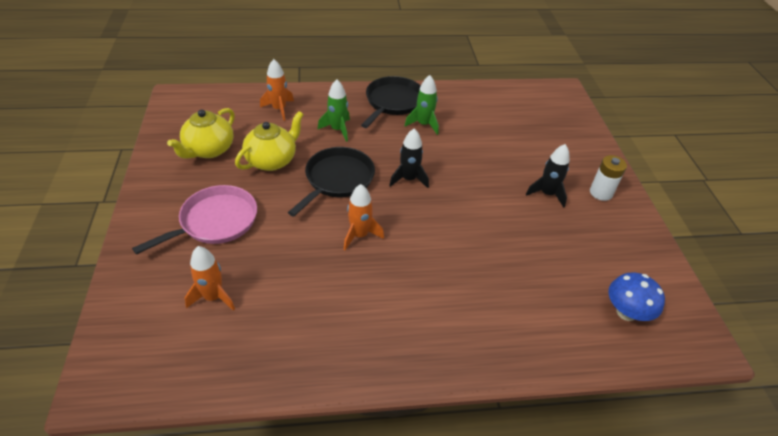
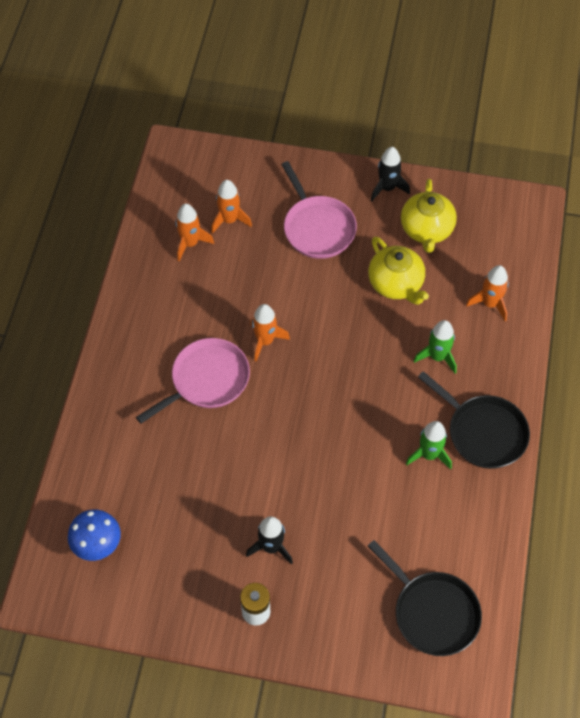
camera: 110 degrees right, 15 degrees up
(209, 150) = (426, 230): yellow teapot -> yellow teapot turned 135 degrees counterclockwise
(252, 327) = (190, 243): none -> orange rocket
(337, 179) = (350, 338): black pan -> black pan (433, 612)
(408, 179) = (333, 408): black rocket -> black rocket (387, 188)
(419, 270) = (207, 380): none -> pink pan

